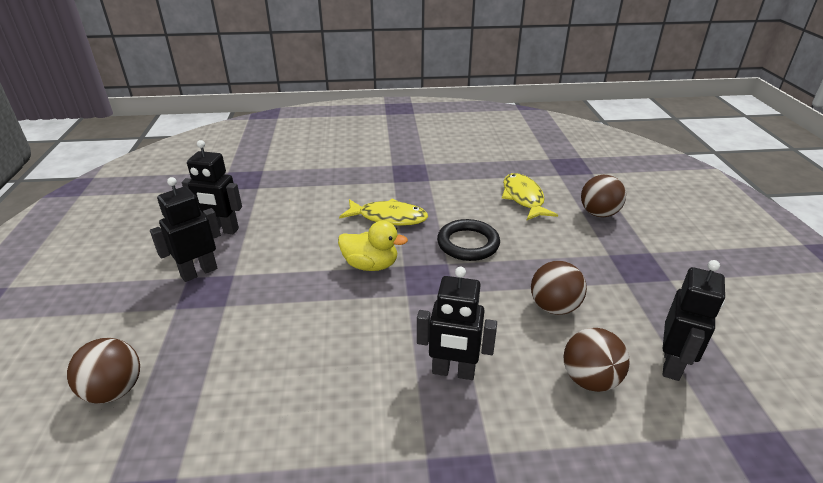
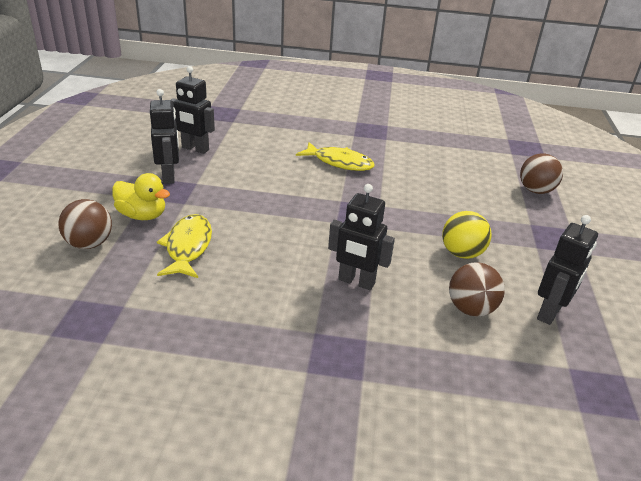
camera: 10 degrees right, 0 degrees up
(199, 272) = (169, 176): black robot -> black robot turned 105 degrees clockwise
(370, 265) = (312, 195): yellow duck -> yellow duck (142, 215)
(468, 244) = (403, 194): black ring -> none
(523, 198) = (469, 167): yellow fish -> yellow fish (188, 247)
(554, 307) = (461, 253): brown ball -> yellow ball

